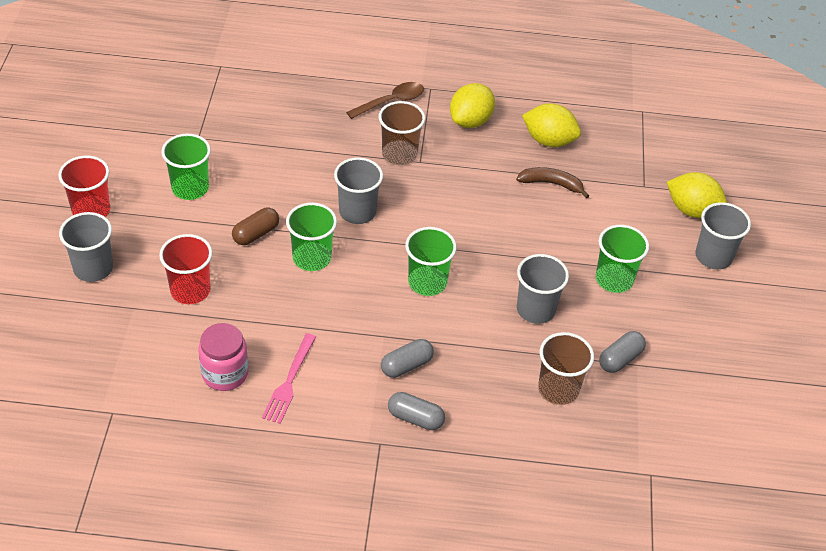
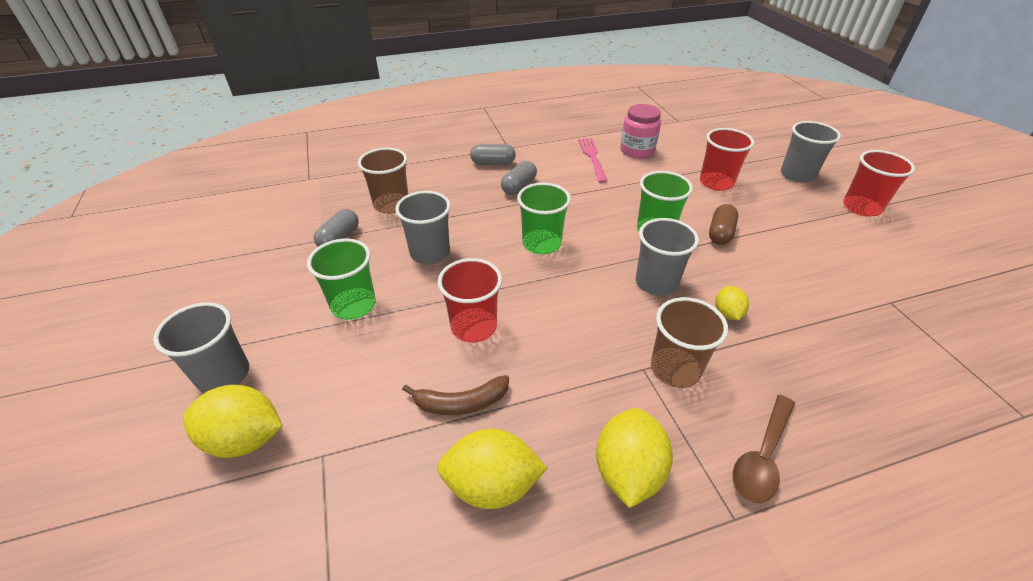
camera: 160 degrees right, 5 degrees down
(190, 188) = (822, 250): green cup -> none
(327, 172) = (727, 313): none -> yellow lemon
(523, 228) = (474, 327): none -> red cup

